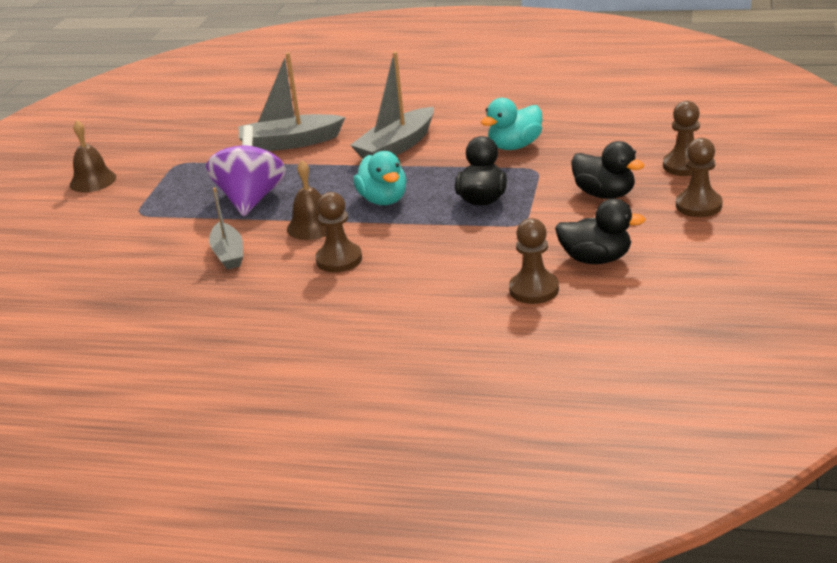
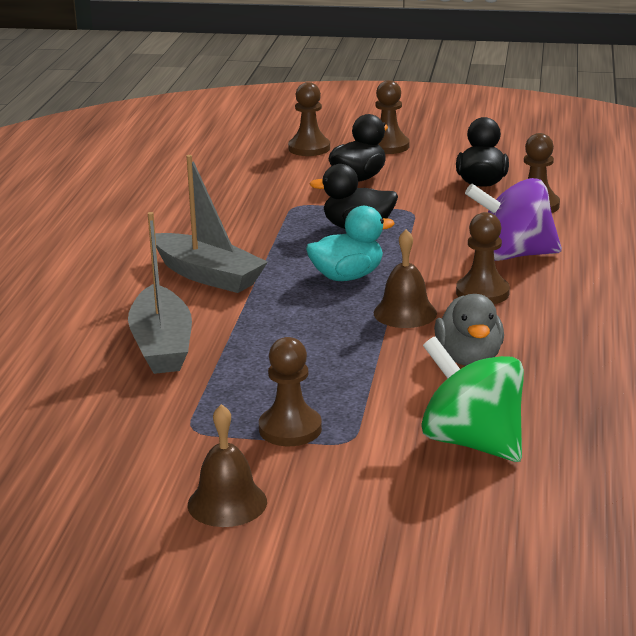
camera: 95 degrees left, 5 degrees down
(114, 256) = (472, 442): none -> green spinning top
(162, 193) = (290, 429): none -> brown pawn
(228, 254) = (469, 359): grey boat -> grey duck
(251, 199) = (326, 358): purple spinning top -> purple spinning top (513, 255)
(515, 146) = (235, 215): turquoise duck -> none

